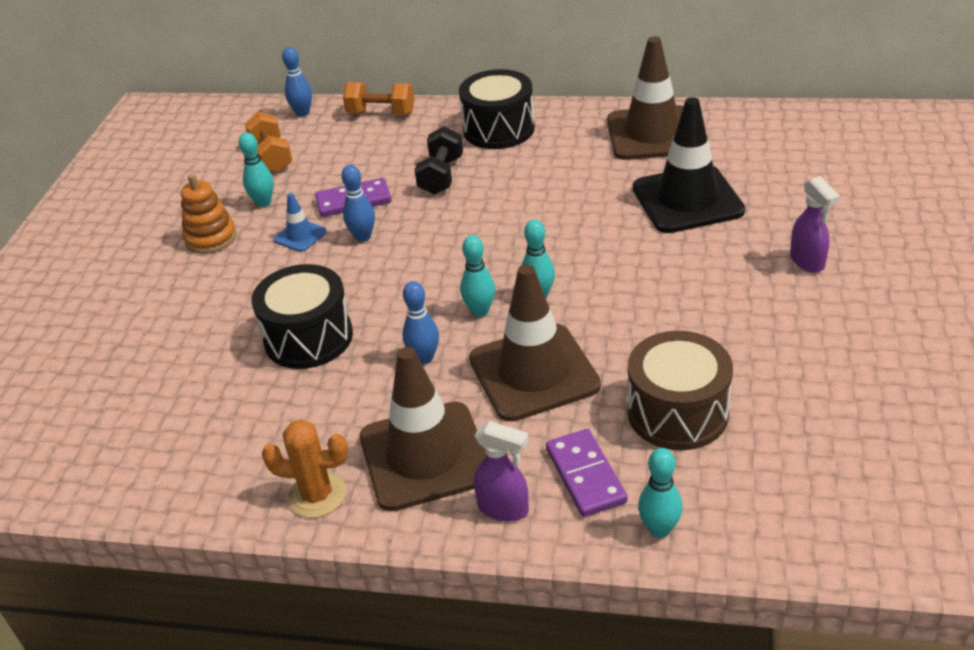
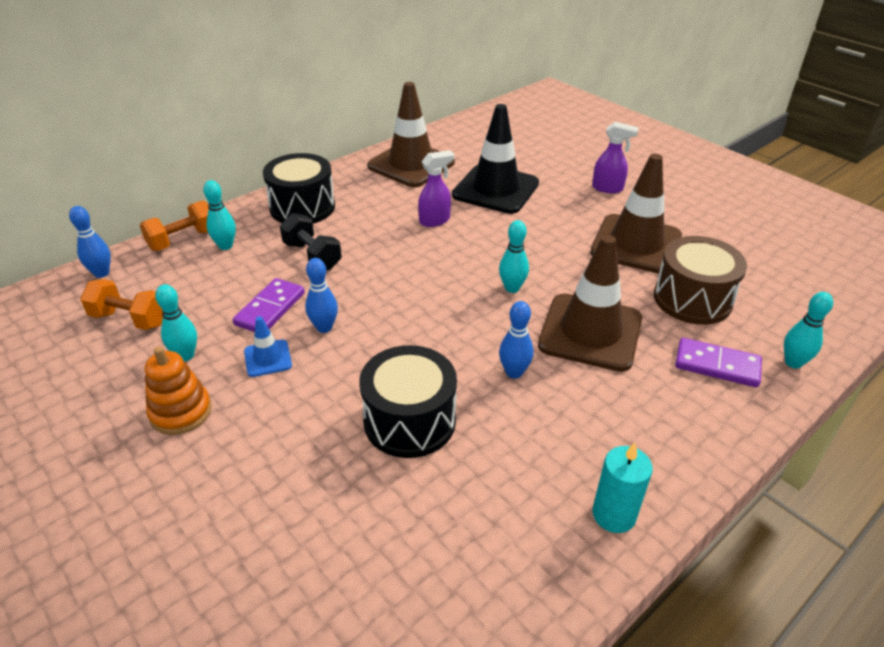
camera: 55 degrees left, 0 degrees up
(317, 495) = (614, 514): orange cactus -> turquoise candle
(424, 456) = (625, 429): brown traffic cone -> brown traffic cone (636, 244)
(480, 311) = (495, 320): turquoise bowling pin -> turquoise bowling pin (225, 246)
(504, 509) = (718, 419): purple spray bottle -> purple spray bottle (435, 220)

